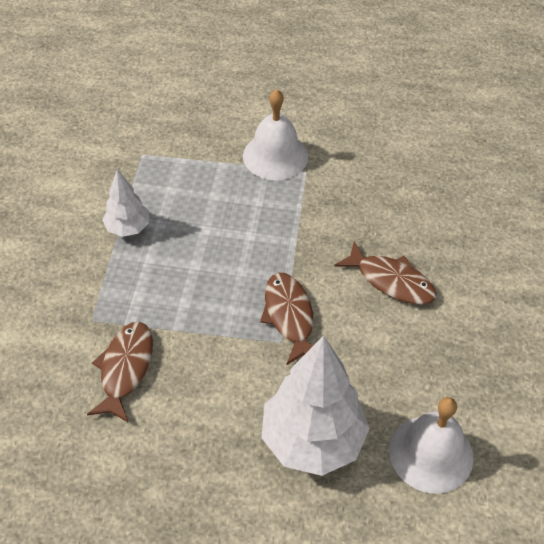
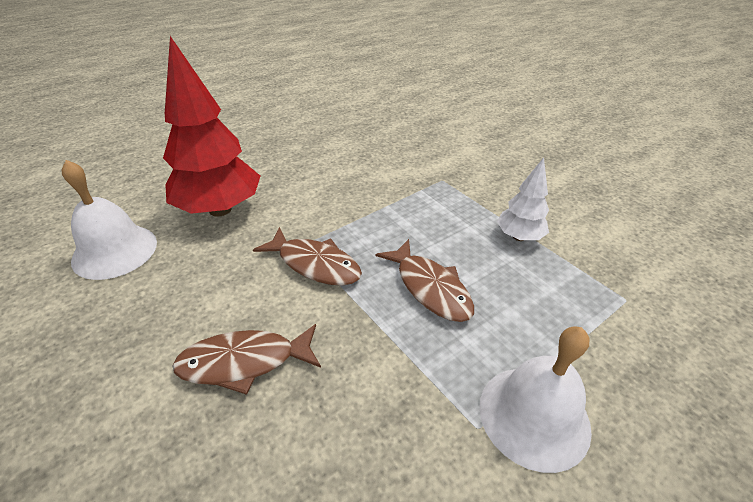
camera: 135 degrees right, 10 degrees down
(125, 369) = (385, 173): brown fish -> brown fish (430, 288)
(312, 440) = (220, 209): white tree -> red tree

